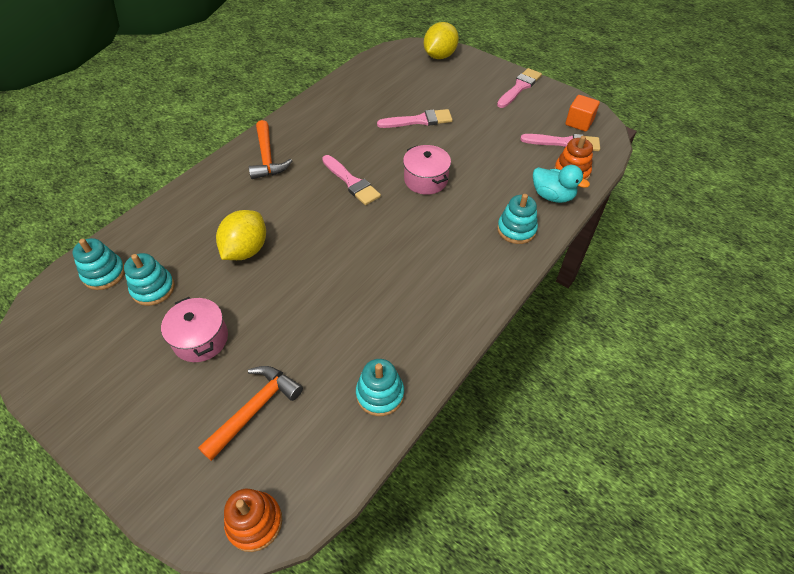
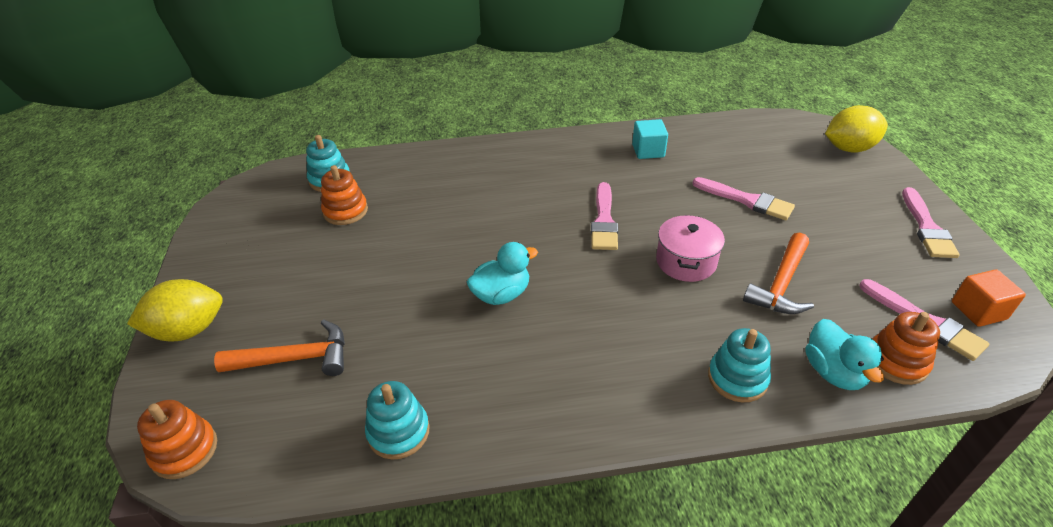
camera: 45 degrees right, 10 degrees down
(153, 289) = (345, 211): turquoise stacking toy -> orange stacking toy
(200, 339) = (328, 272): pink pot -> none
(246, 250) = (444, 224): yellow lemon -> yellow lemon (188, 330)
(267, 157) = (551, 158): orange hammer -> orange hammer (781, 284)
(327, 117) = (648, 151): none -> turquoise cube
(343, 270) = (501, 294): none -> turquoise duck
(519, 87) = (926, 227): pink brush -> pink brush turned 105 degrees clockwise

